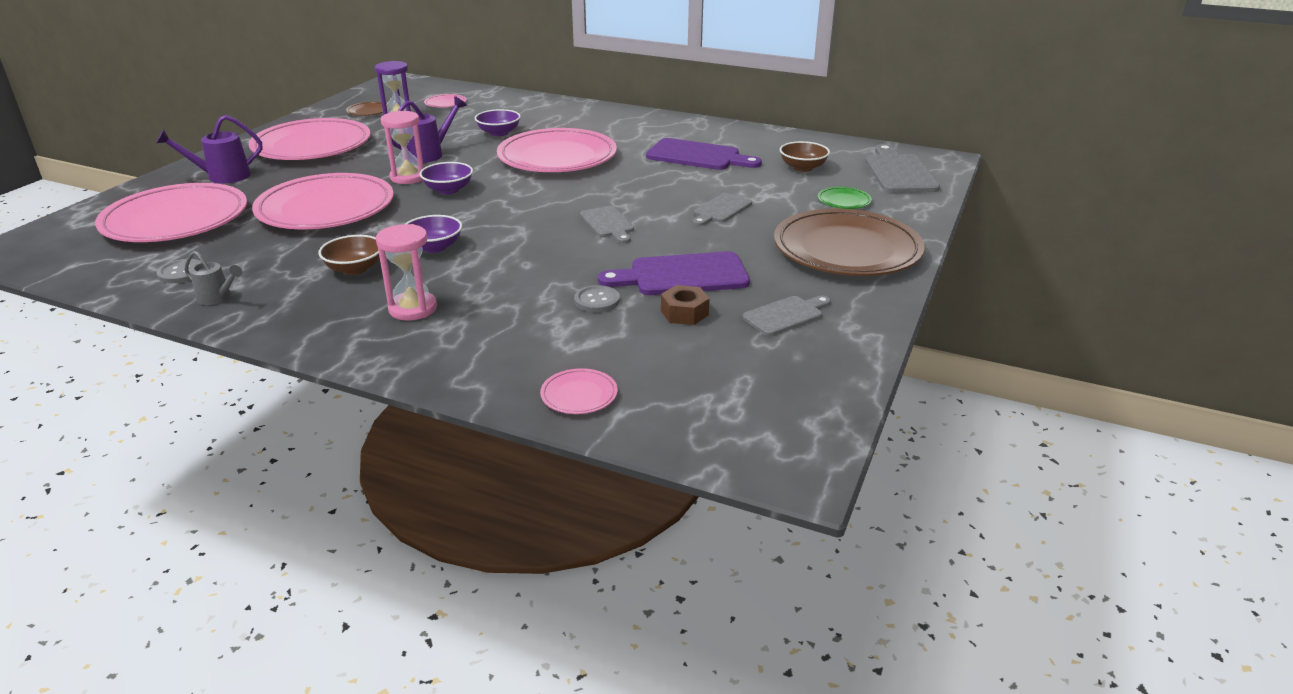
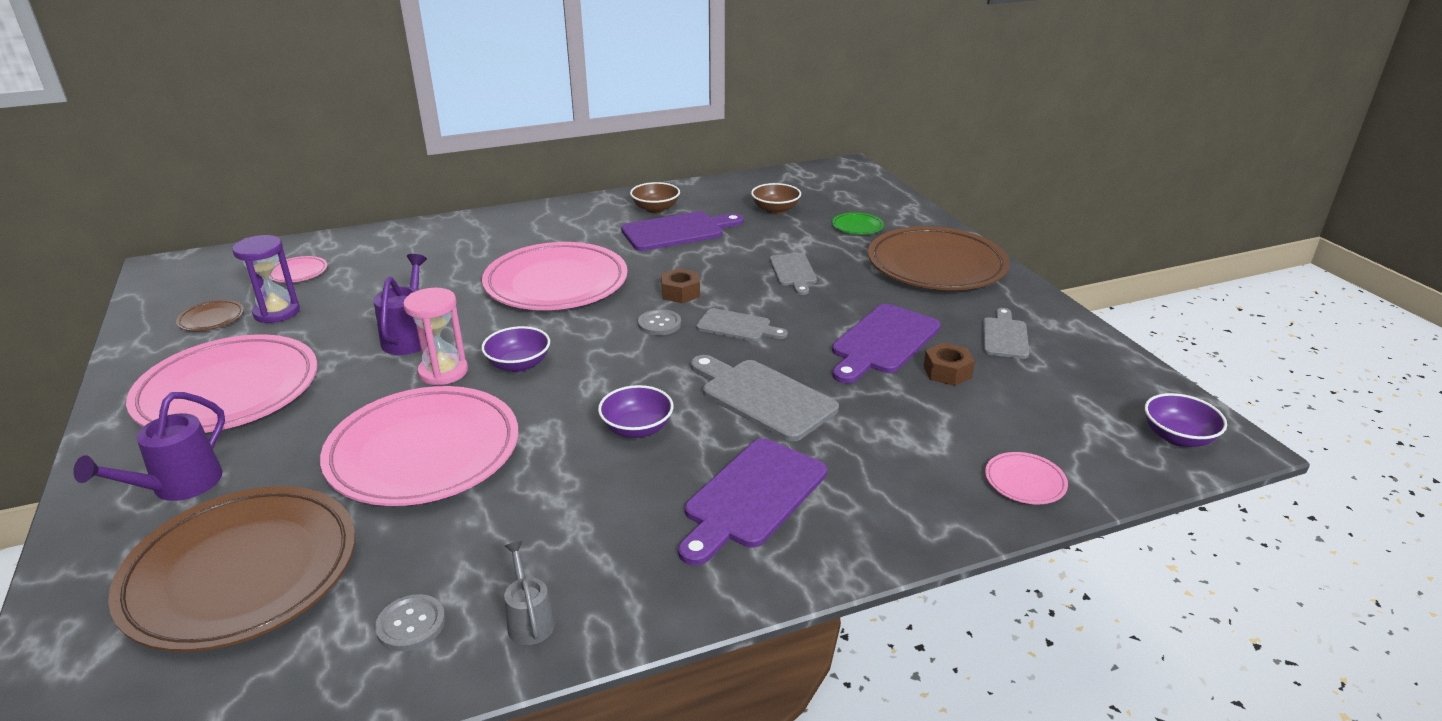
camera: 45 degrees left, 0 degrees up
(176, 220) = (241, 573): pink plate -> brown plate
(218, 298) = (529, 619): grey watering can -> grey watering can turned 90 degrees counterclockwise
(355, 269) = (608, 495): brown bowl -> brown bowl (655, 209)
(413, 308) = (751, 497): pink hourglass -> purple cutting board
(499, 133) = (438, 282): purple bowl -> purple bowl (1177, 437)
(597, 300) = (872, 398): grey button -> grey button (659, 324)
(617, 191) = (680, 293): none -> brown nut
(899, 172) = (844, 188): grey cutting board -> grey cutting board (763, 397)

